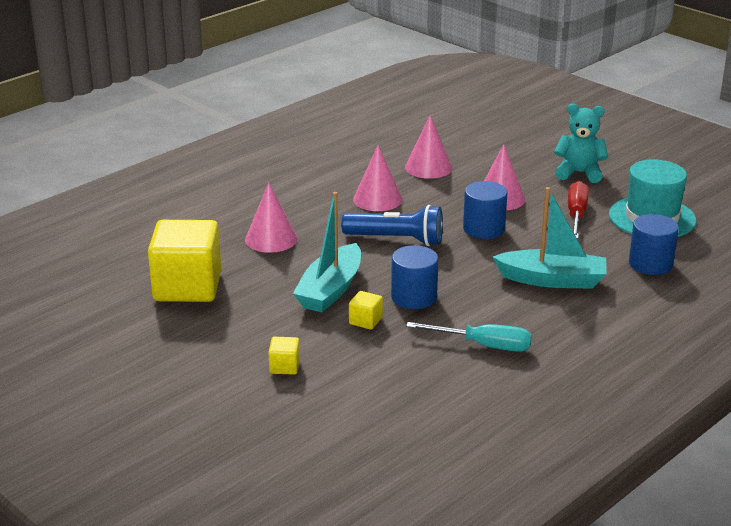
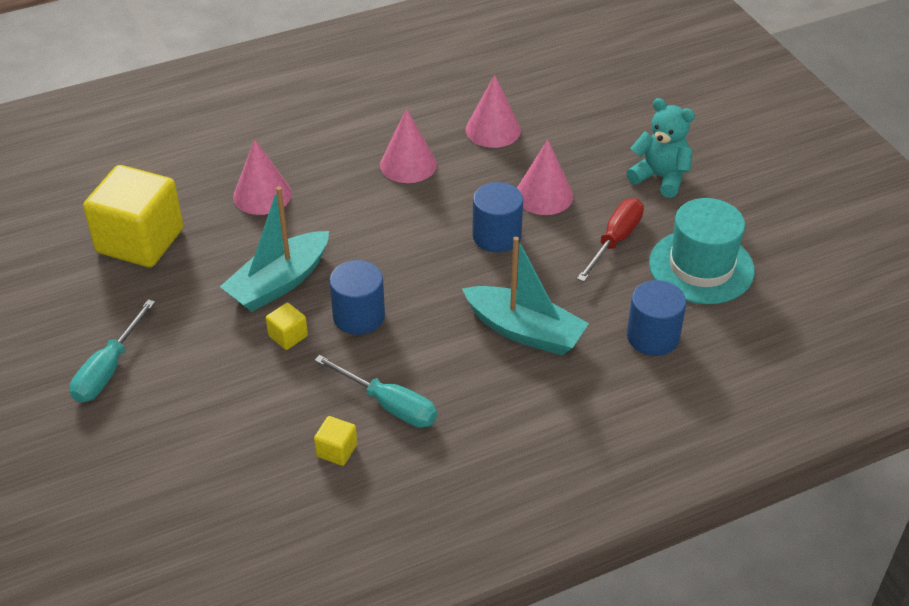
camera: 20 degrees right, 15 degrees up
(227, 373) = (109, 369): none -> turquoise screwdriver
(284, 367) = (169, 376): yellow cube -> yellow cube (336, 450)
(396, 240) = (391, 228): blue flashlight -> none

